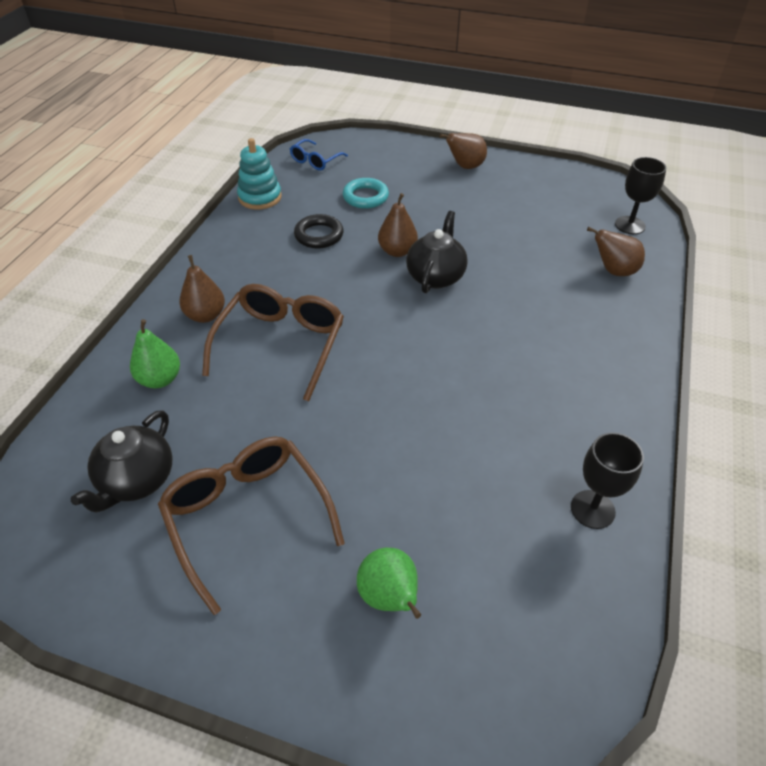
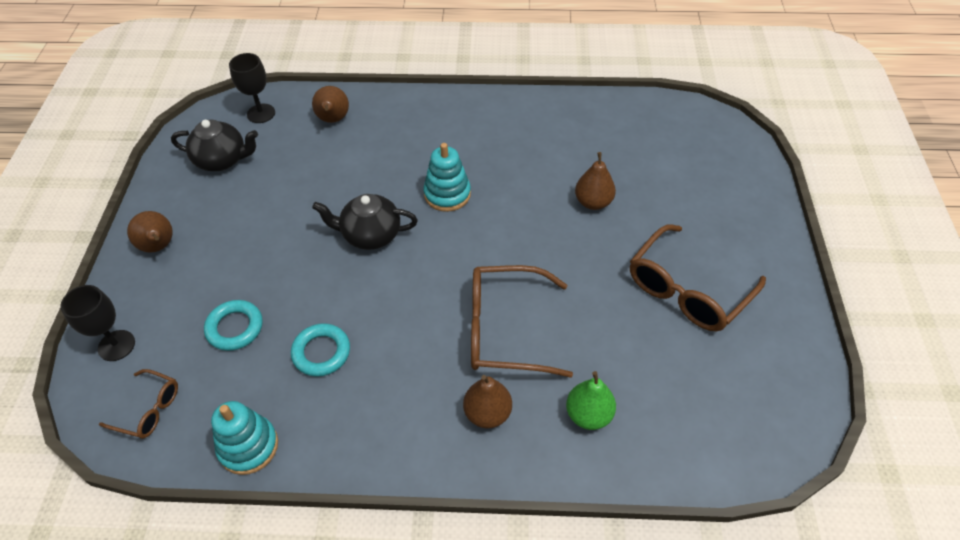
camera: 105 degrees left, 5 degrees up
(136, 480) = (699, 378): black teapot -> black teapot (222, 160)
(315, 161) = (148, 409): blue glasses -> brown glasses
(319, 235) = (321, 352): black ring -> turquoise ring
(389, 597) = (697, 197): green pear -> none
(397, 251) = (336, 273): brown pear -> brown pear (593, 202)
(475, 338) = (447, 194): none -> turquoise stacking toy
(592, 509) = (584, 116): black goblet -> black goblet (116, 345)

